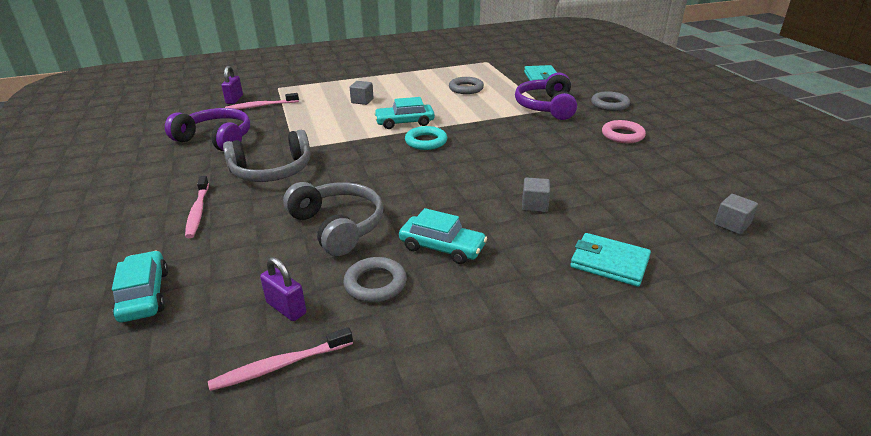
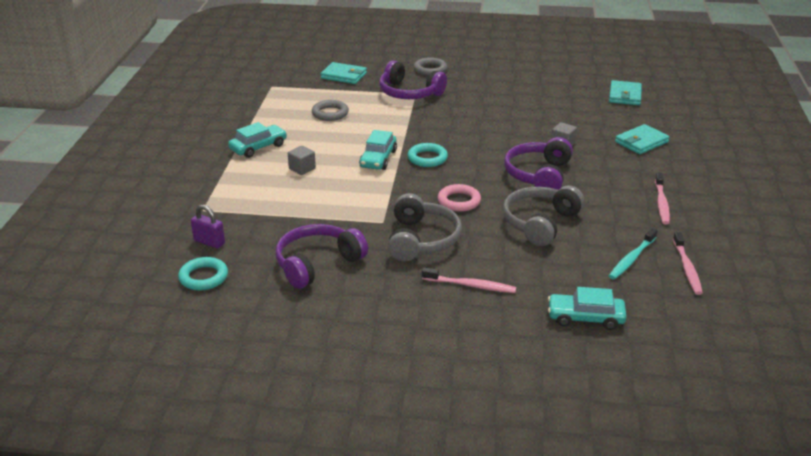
camera: 65 degrees left, 0 degrees up
(187, 109) = (203, 277): none -> turquoise ring
(261, 106) = (250, 227): pink toothbrush -> pink toothbrush (661, 203)
(286, 308) = (631, 259): purple padlock -> turquoise toothbrush
(337, 226) = (540, 223): grey headphones -> grey headphones turned 45 degrees counterclockwise
(375, 284) = (621, 222): grey ring -> none
(442, 247) = (593, 189): turquoise car -> turquoise car (258, 147)
(445, 204) = (538, 175): none -> purple headphones
(622, 135) = (487, 83): pink ring -> pink ring (459, 201)
(731, 225) = (624, 95): grey cube -> turquoise wallet

